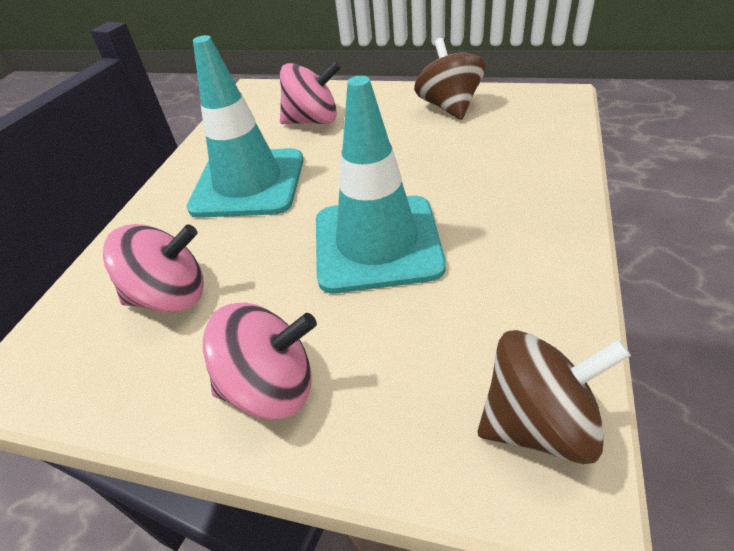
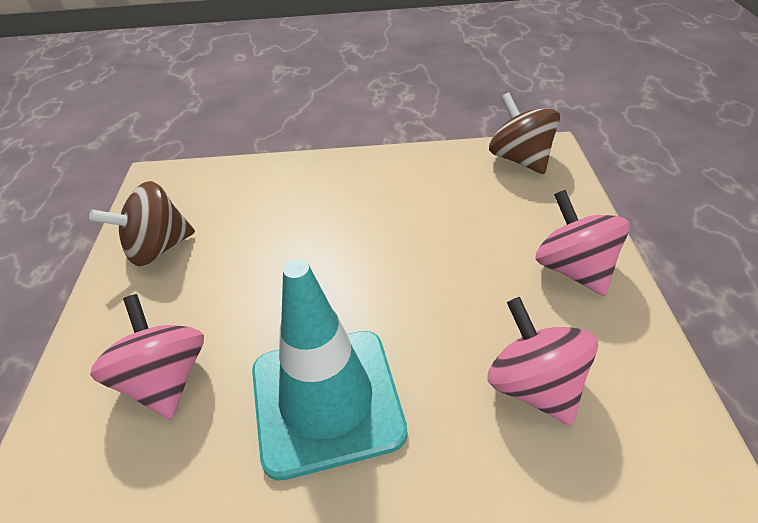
camera: 110 degrees left, 0 degrees up
(377, 243) = (403, 252): turquoise traffic cone -> none

